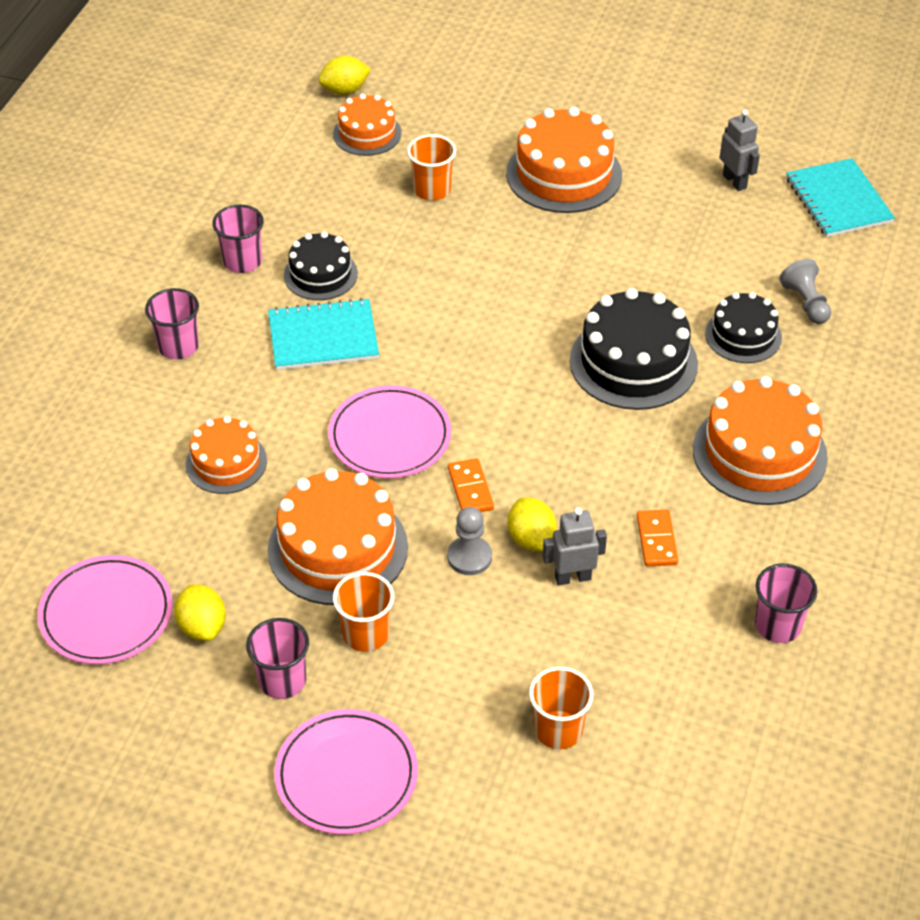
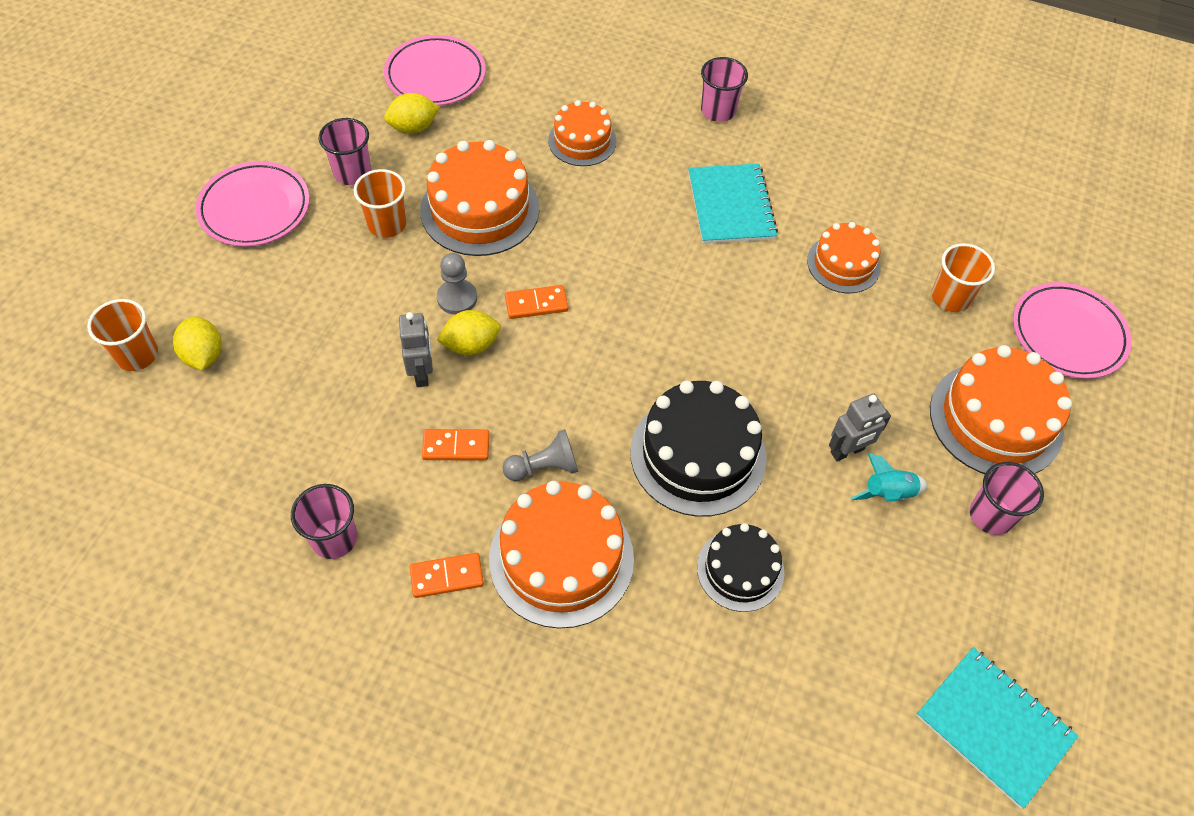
camera: 90 degrees right, 10 degrees up
(242, 261) = (828, 151): pink cup -> pink cup (991, 515)
(320, 274) = (815, 206): black cake -> none
(345, 90) = (1099, 232): yellow lemon -> yellow lemon (204, 355)
(367, 133) = (1032, 247): orange cake -> orange cake (843, 264)
(390, 437) = (604, 249): pink plate -> pink plate (1068, 334)
(558, 730) = (260, 347): orange cup -> orange cup (137, 355)
(650, 243) = (888, 493): none -> turquoise rocket
(734, 181) = (1012, 602): grey robot -> grey robot (847, 451)
(796, 534) = (446, 576): none -> orange domino
(805, 303) = (797, 649): grey pawn -> grey pawn (544, 467)
(838, 200) = (994, 727): turquoise notebook -> turquoise notebook turned 60 degrees clockwise

